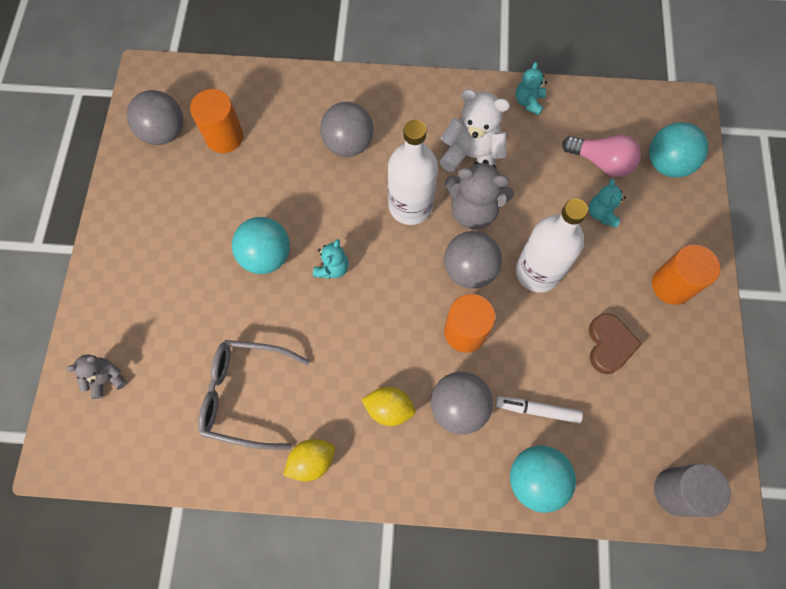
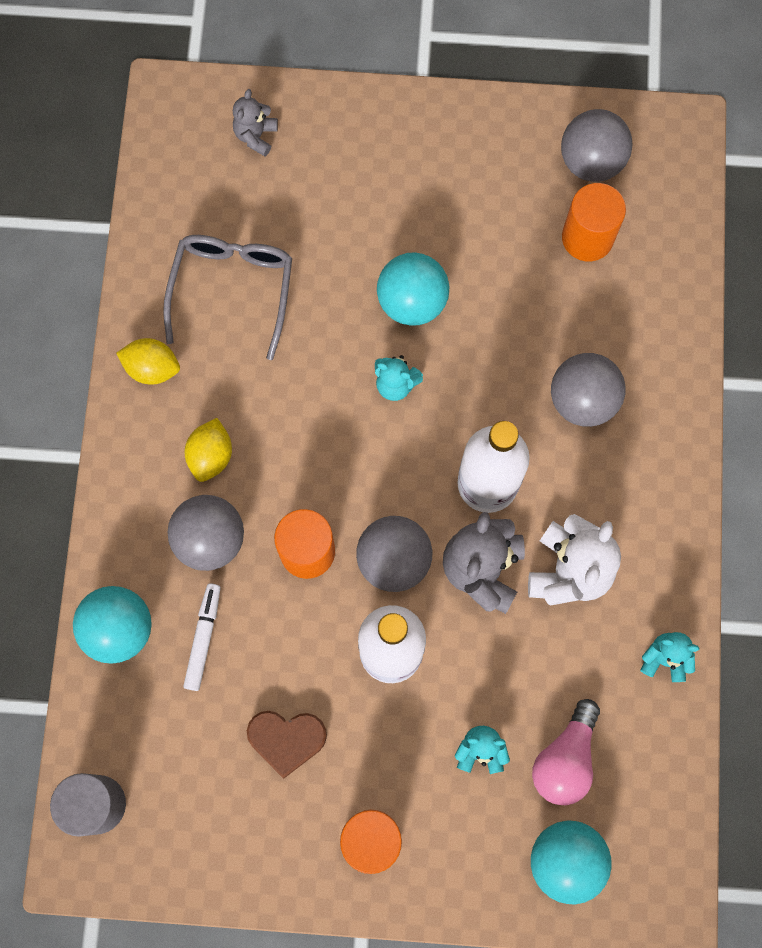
camera: 90 degrees right, 5 degrees up
(107, 379) = (256, 136): grey teddy bear -> grey teddy bear turned 135 degrees counterclockwise
(312, 461) = (152, 368): yellow lemon -> yellow lemon turned 45 degrees counterclockwise

